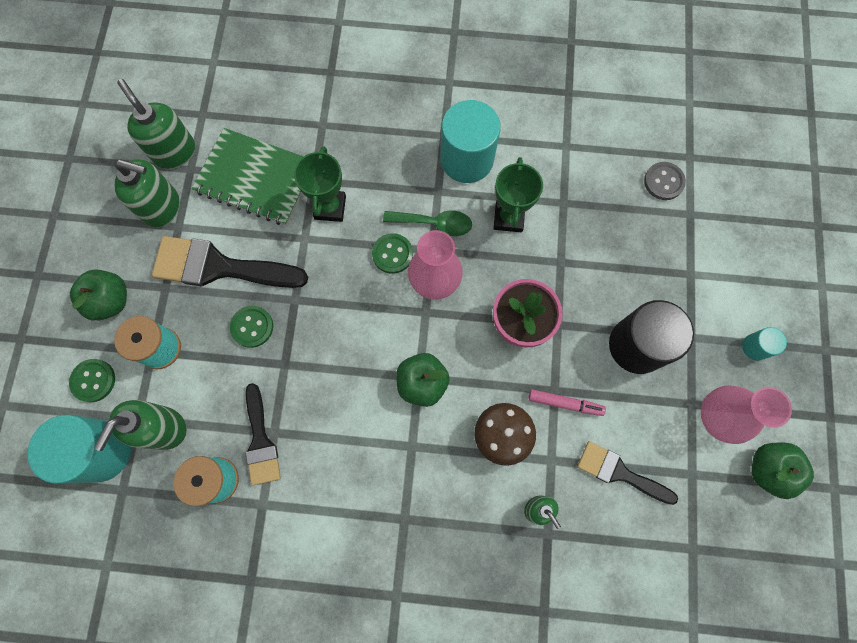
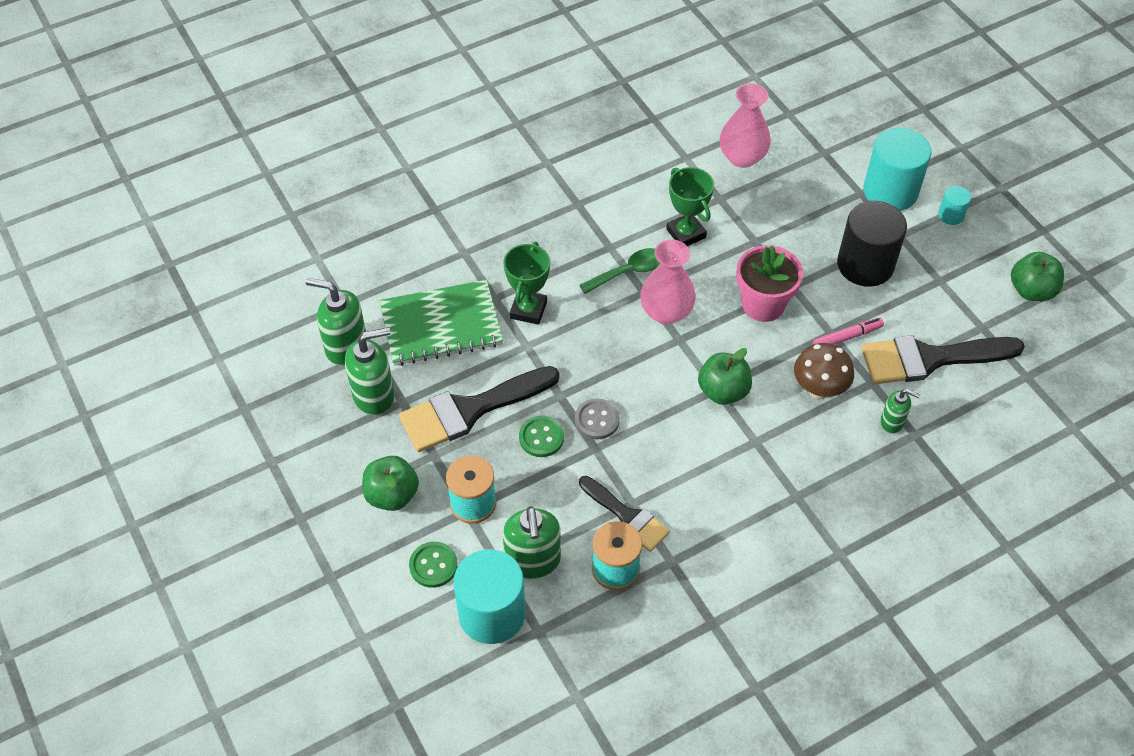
camera: 35 degrees left, 20 degrees down
(330, 207) = (528, 310): green trophy -> green trophy turned 45 degrees clockwise
(392, 254) = (613, 313): green button -> none
(466, 159) = (613, 210): turquoise cylinder -> turquoise cylinder (890, 191)
(619, 472) = (930, 359): black brush -> black brush, size x1.63
(663, 182) = (784, 141): grey button -> grey button (597, 420)
(718, 416) = (966, 277): pink vase -> pink vase (742, 157)

